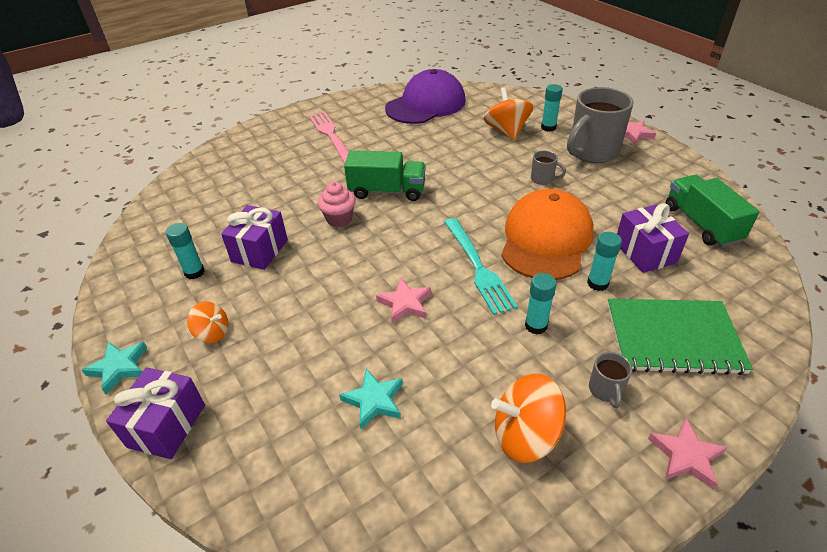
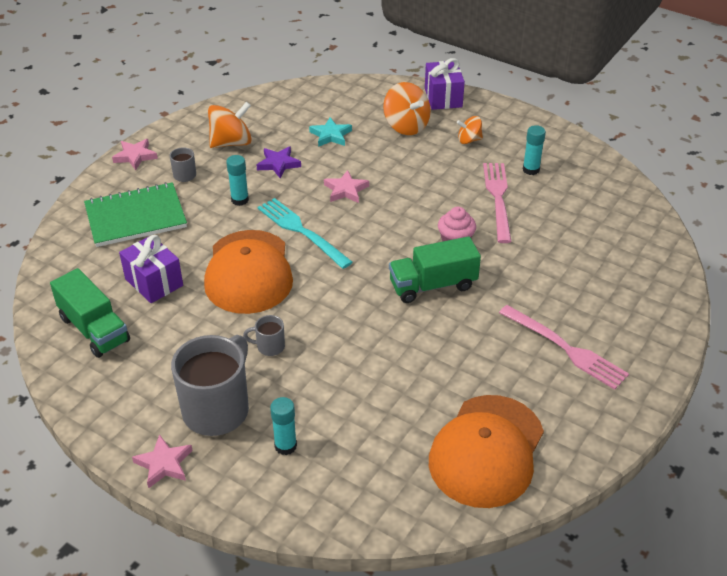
camera: 155 degrees right, 0 degrees up
(119, 368) = (506, 111): turquoise star -> none
(260, 251) = (497, 198): purple gift -> pink fork
(426, 104) = (486, 451): purple cap -> orange cap
(469, 369) = (278, 164): none -> purple star
(506, 131) = (341, 421): orange spinning top -> orange spinning top (406, 126)
(597, 283) = (195, 243): turquoise glue stick -> none

